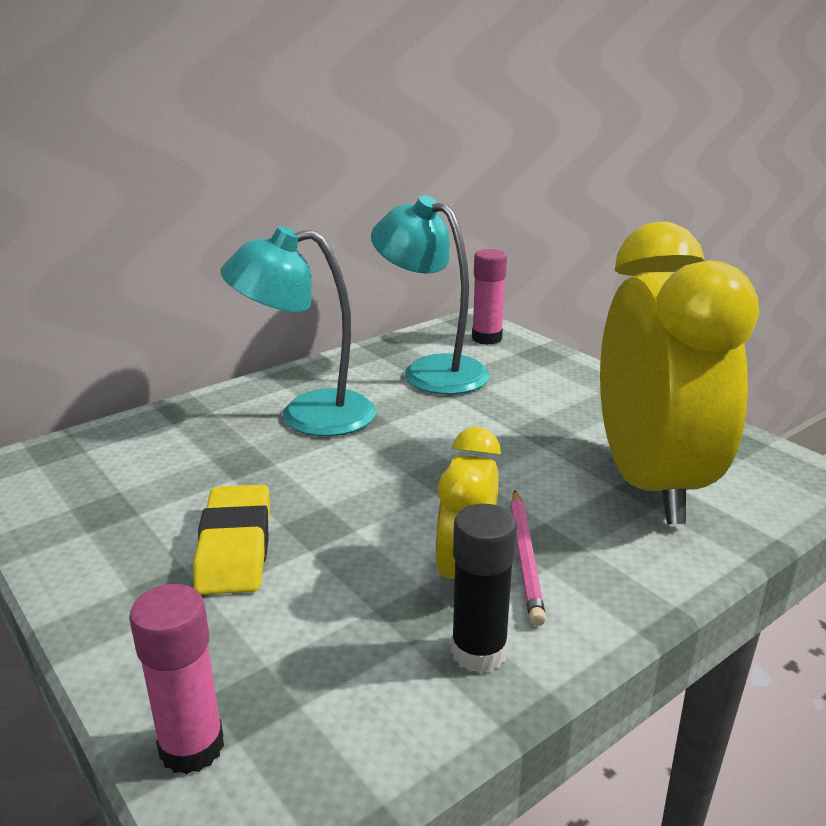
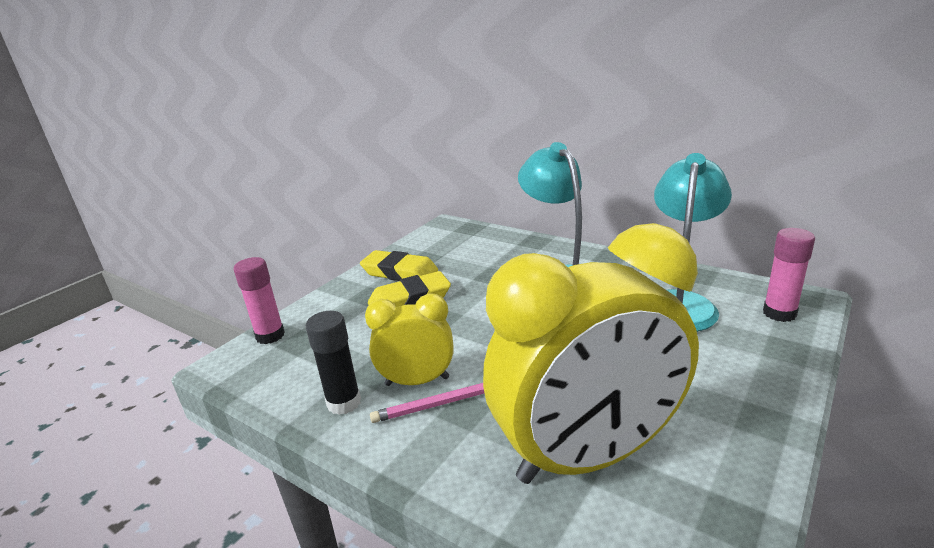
camera: 75 degrees right, 0 degrees up
(124, 544) = (399, 272): none -> yellow eraser

